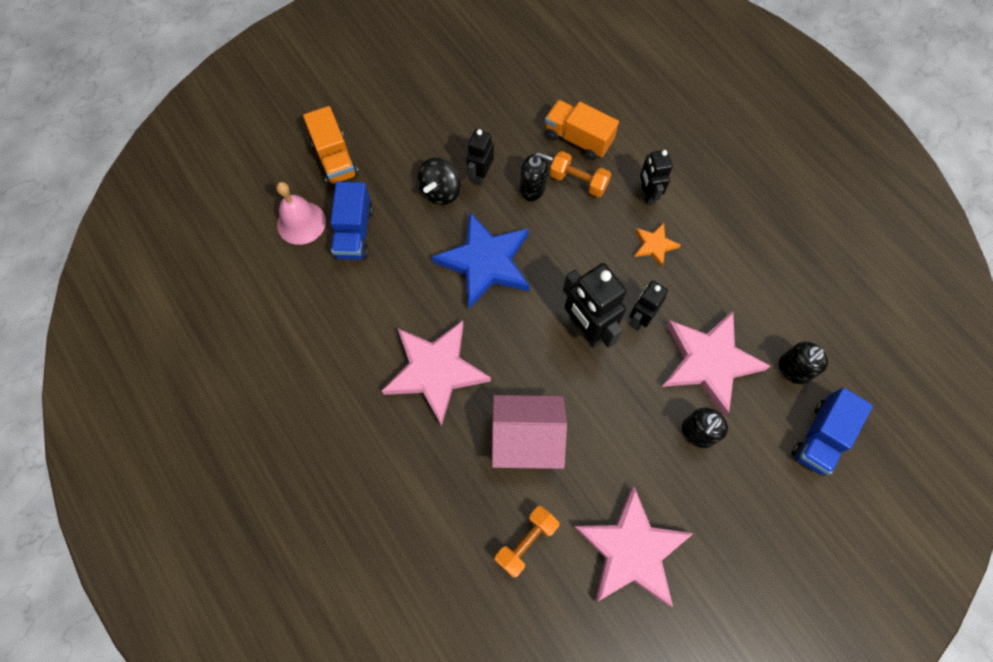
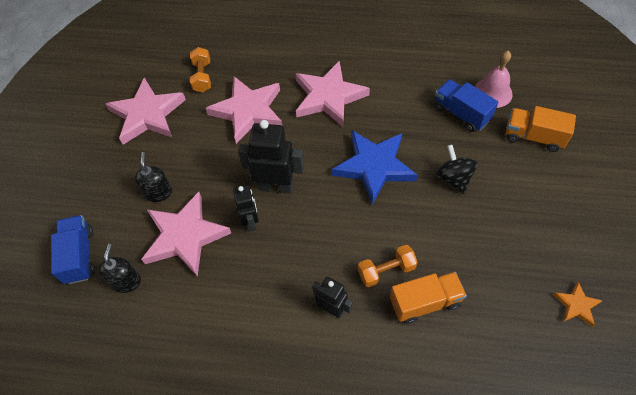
camera: 135 degrees right, 10 degrees down
(480, 175) = (446, 211): black robot -> none
(526, 438) = (248, 111): pink house -> pink star
(532, 188) = (406, 236): black soap dispenser -> none
(654, 245) = (289, 276): orange star -> orange star (576, 305)

